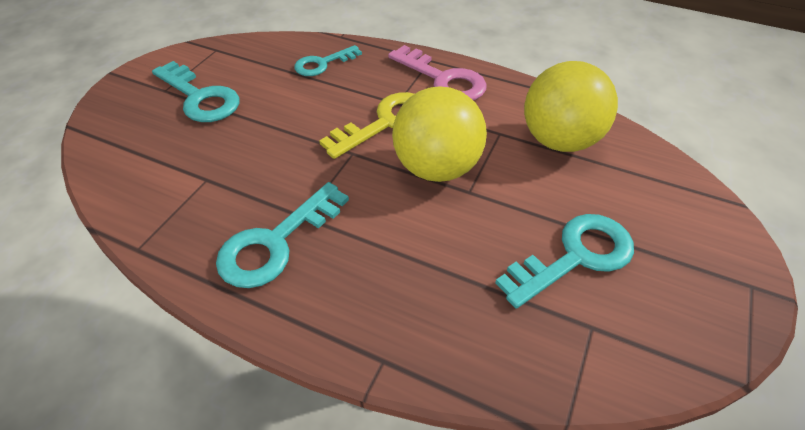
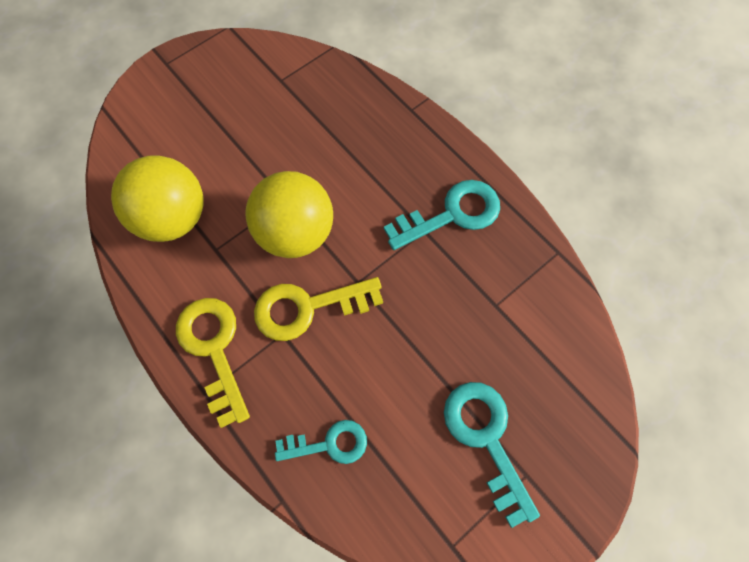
camera: 155 degrees left, 20 degrees up
(443, 79) = (214, 349): pink key -> yellow key
(575, 256) = (252, 121): turquoise key -> none

